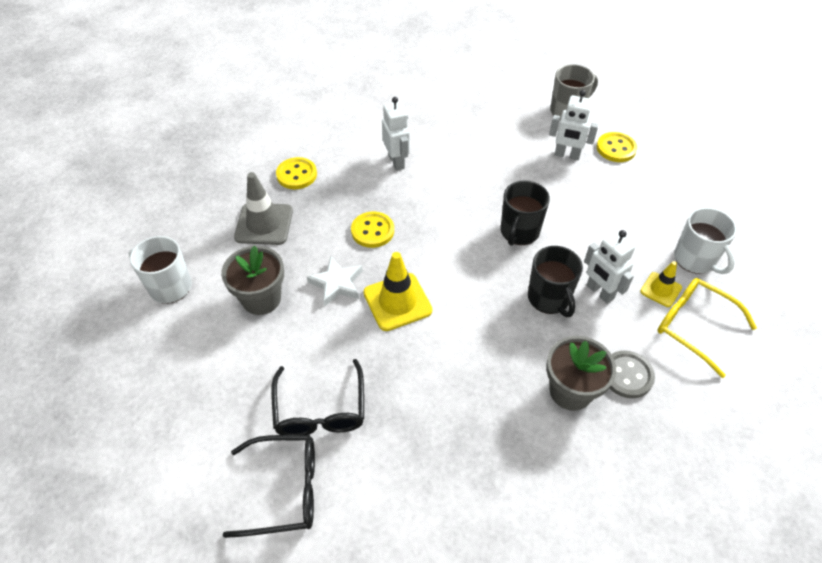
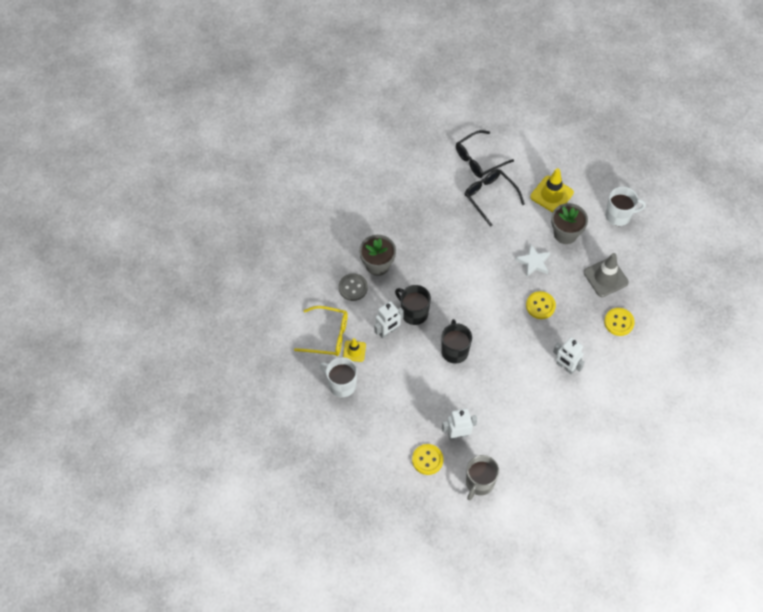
camera: 150 degrees right, 10 degrees up
(397, 302) = (493, 268): yellow traffic cone -> yellow traffic cone (551, 195)
(599, 292) = (388, 331): white robot -> white robot turned 120 degrees clockwise

